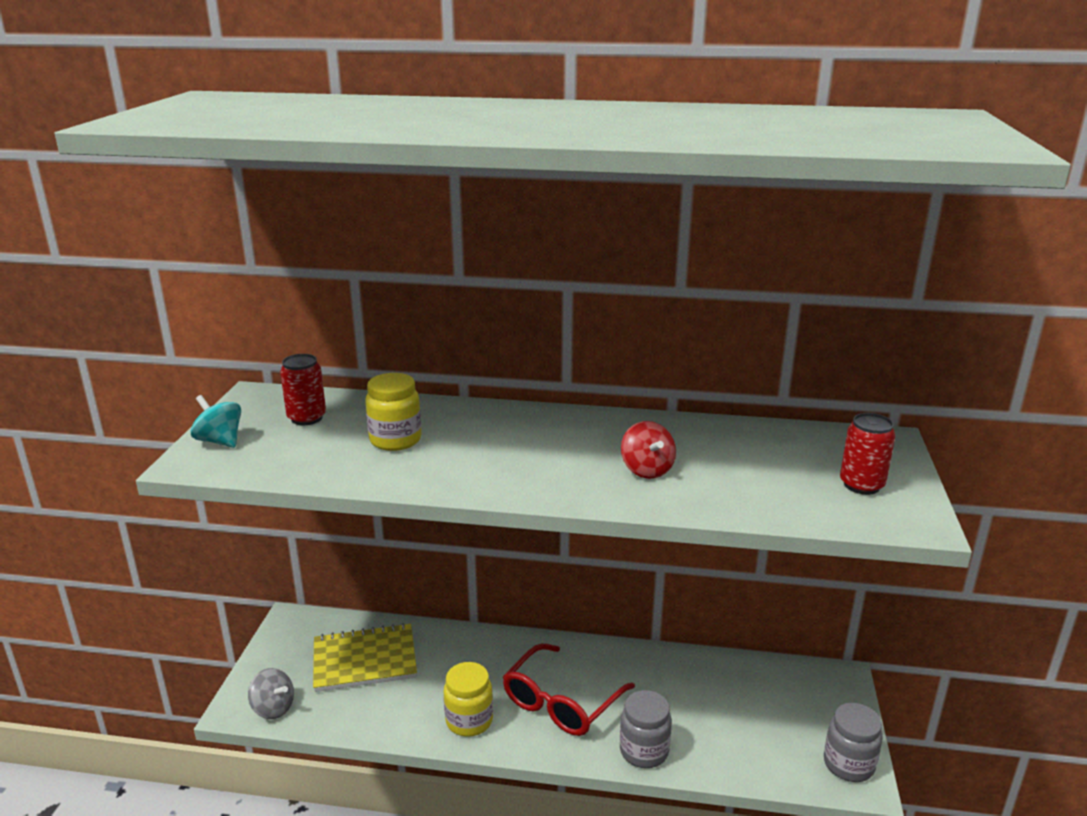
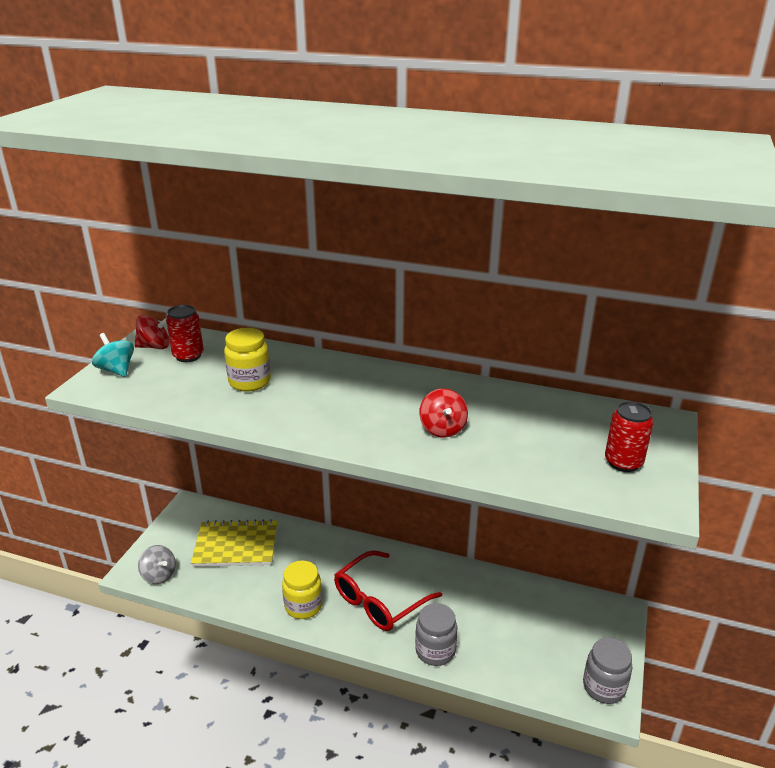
camera: 10 degrees right, 5 degrees up
(259, 411) = (155, 346): none -> red spinning top

